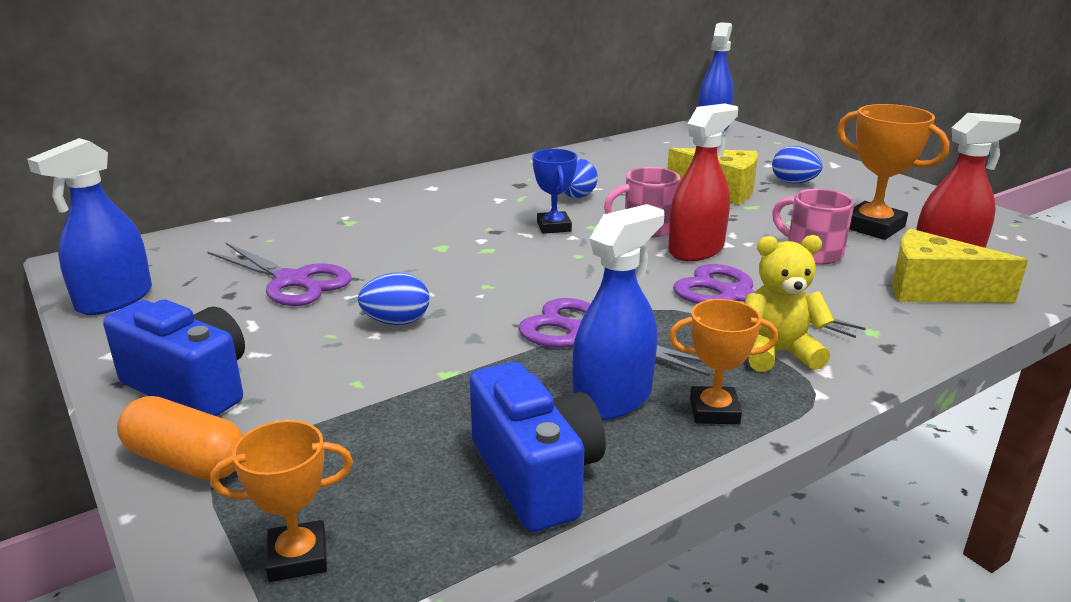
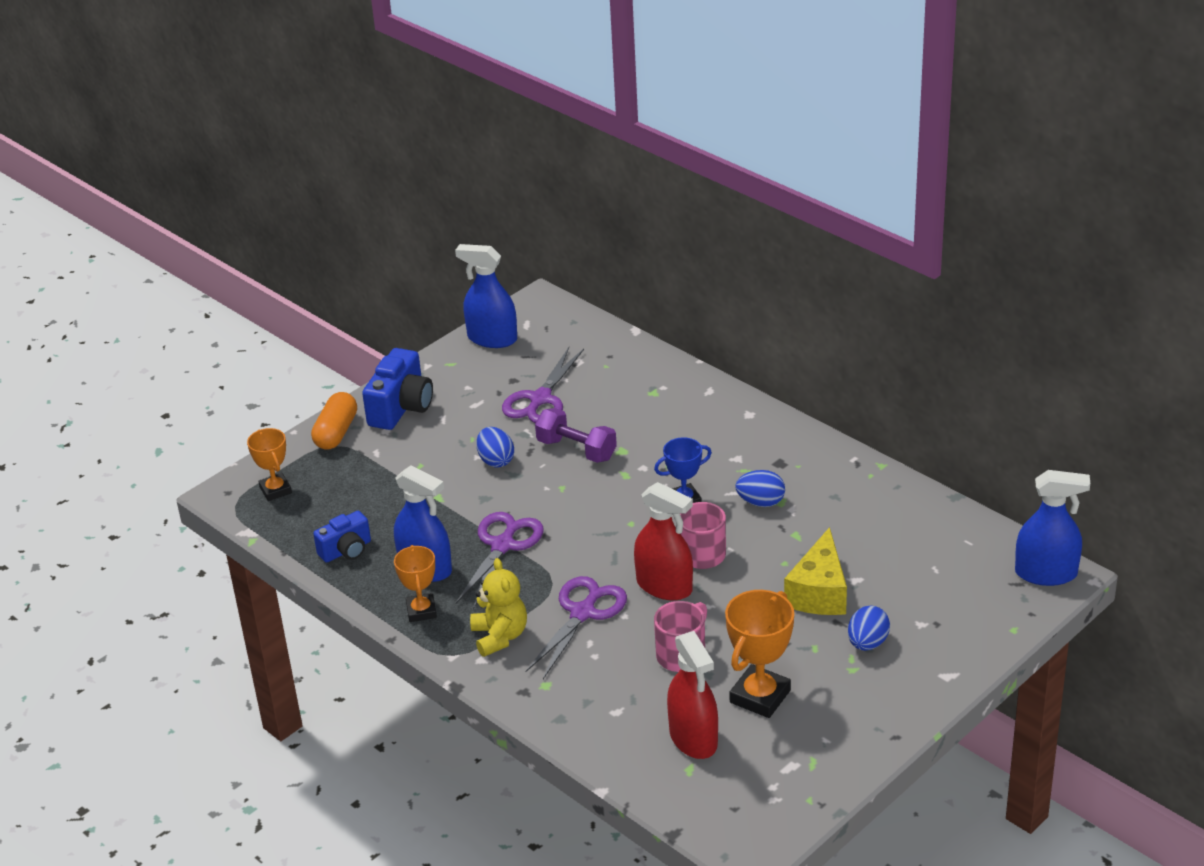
camera: 80 degrees right, 10 degrees up
(418, 270) = (576, 450): none -> purple dumbbell
(536, 475) = (346, 550): blue camera -> blue camera, size x0.63
(934, 290) = (629, 725): yellow cheese -> none

